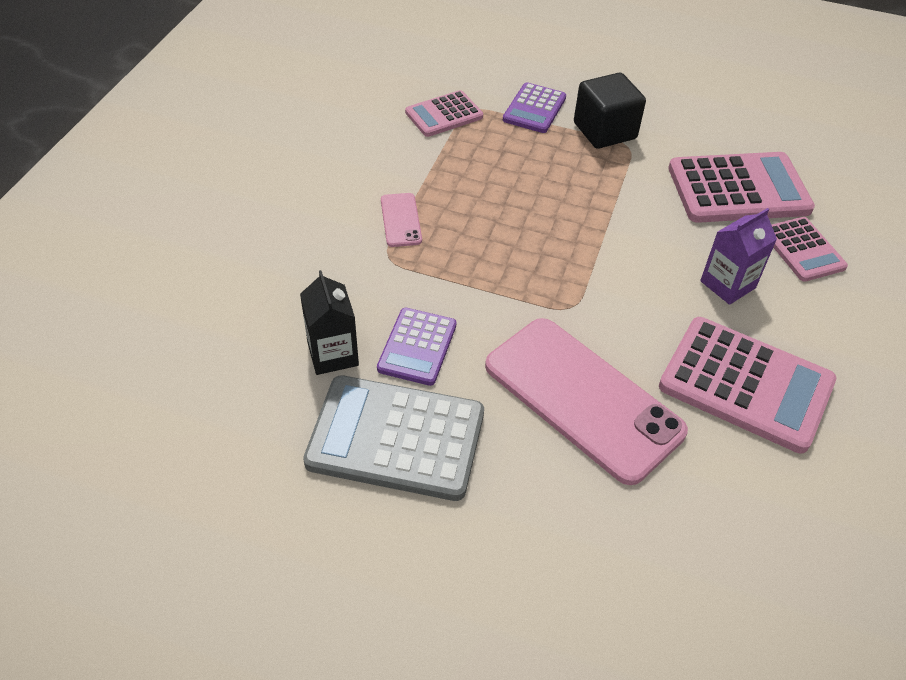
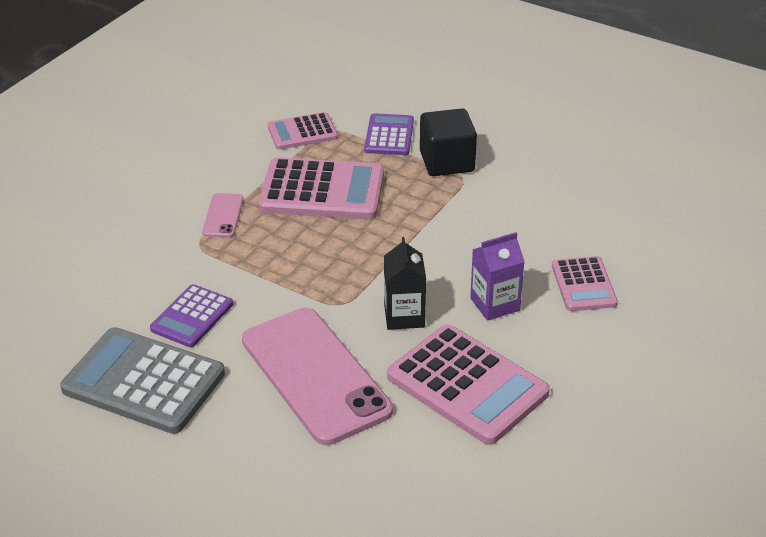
camera: 15 degrees right, 10 degrees down
(333, 354) = (119, 312): black carton -> black carton (404, 316)
(534, 109) = (389, 135): purple calculator -> purple calculator turned 150 degrees clockwise
(738, 189) = (550, 226): pink calculator -> pink calculator (322, 191)

